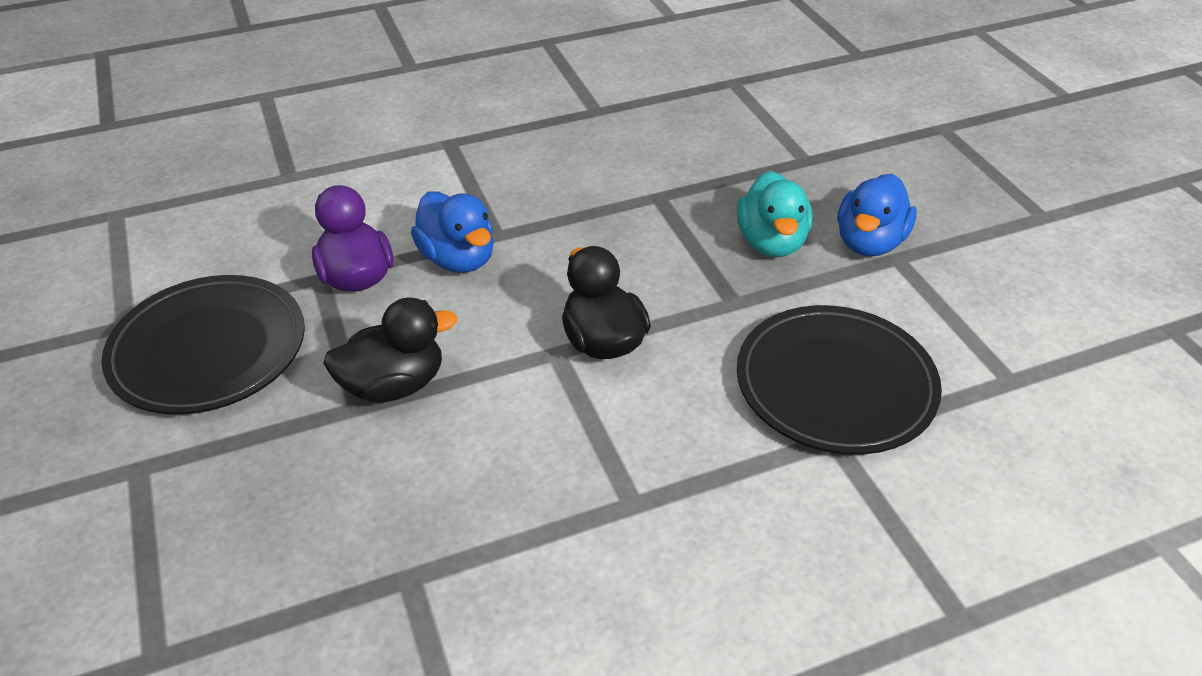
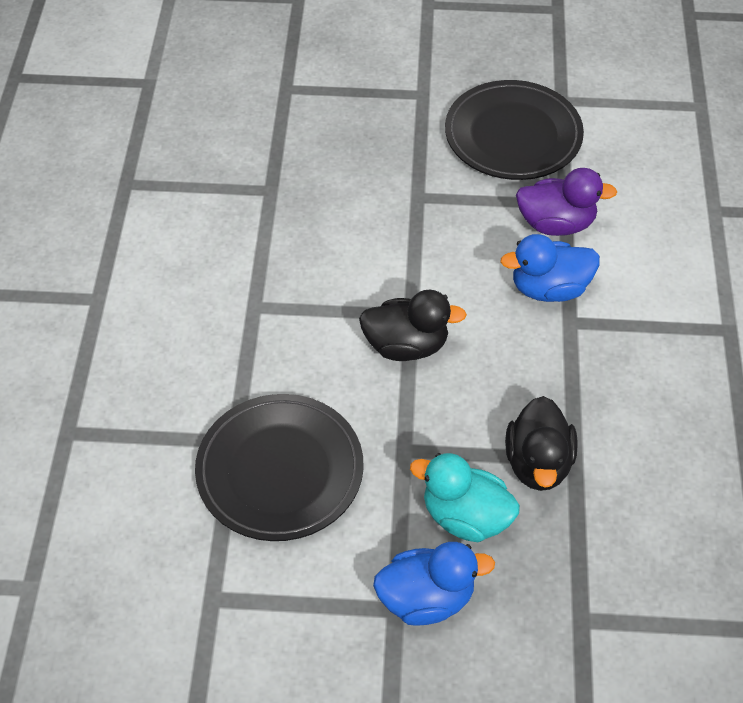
camera: 115 degrees right, 10 degrees up
(394, 385) = (427, 218): black duck -> black duck (538, 463)
(869, 242) = (426, 598): blue duck -> blue duck turned 120 degrees clockwise

